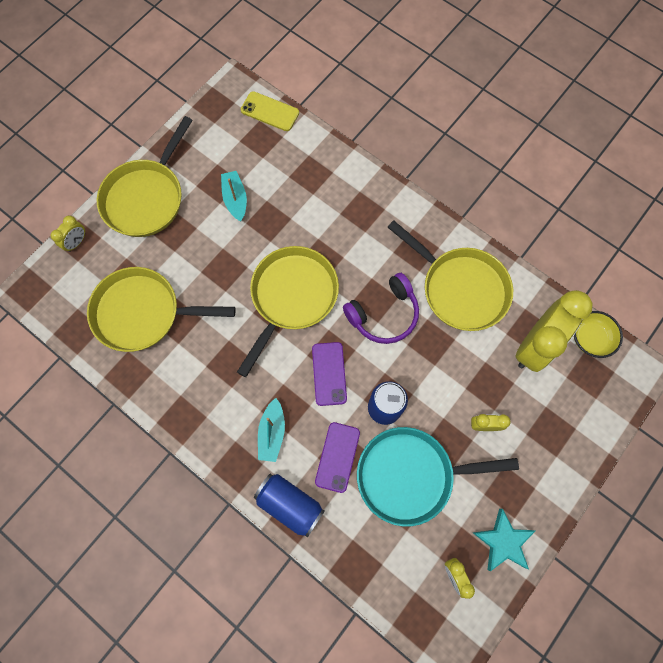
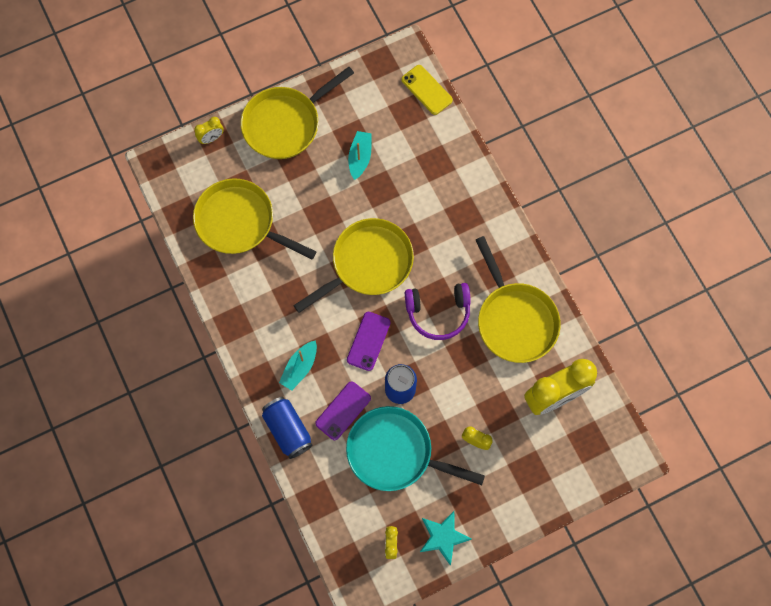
camera: 25 degrees right, 0 degrees up
(590, 338) = (605, 412): yellow bowl -> none

